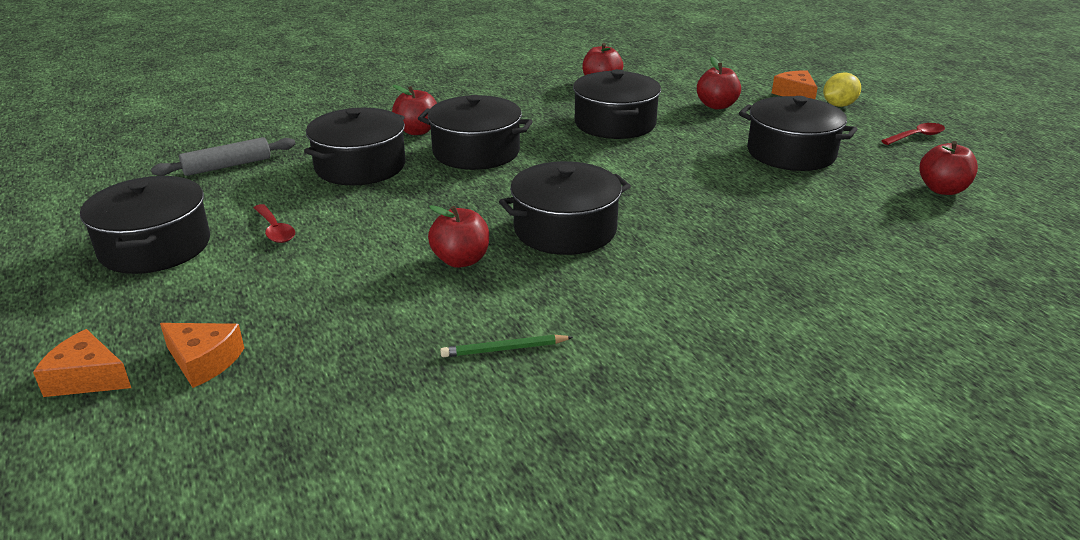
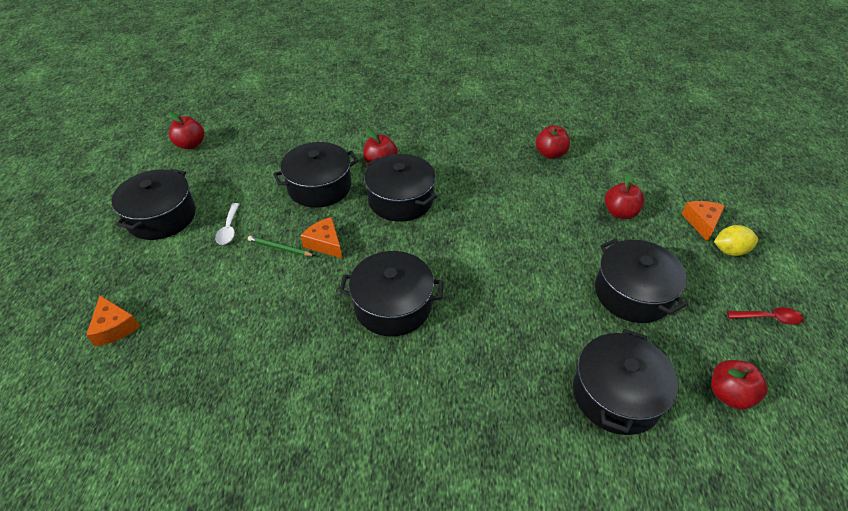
camera: 30 degrees right, 15 degrees up
(87, 378) = (58, 312): orange cheese -> orange cheese (325, 243)
(227, 166) = (248, 157): grey rolling pin -> none
(275, 230) = (229, 229): red spoon -> white spoon
(461, 260) = (306, 305): red apple -> red apple (190, 145)
(504, 349) = (265, 402): green pencil -> green pencil (280, 248)
(615, 123) = (521, 205): black pot -> black pot (616, 395)

